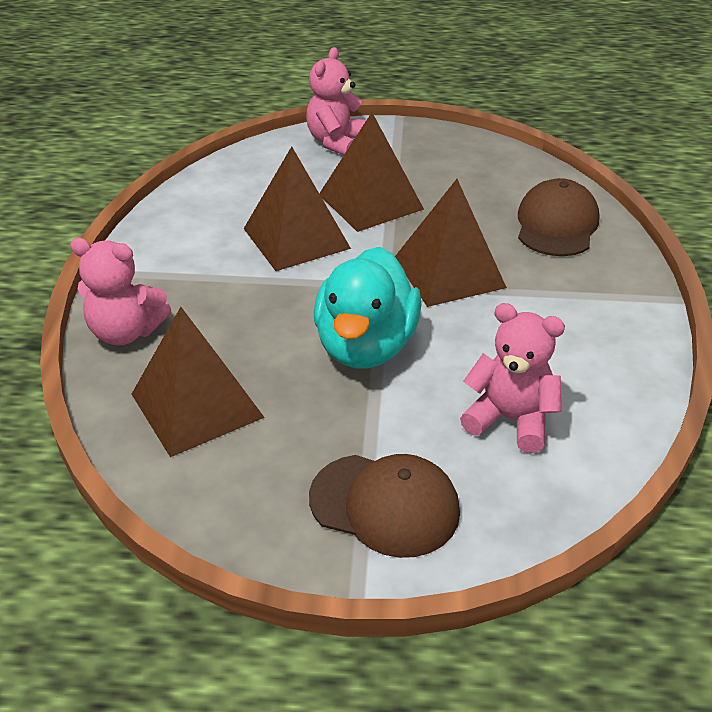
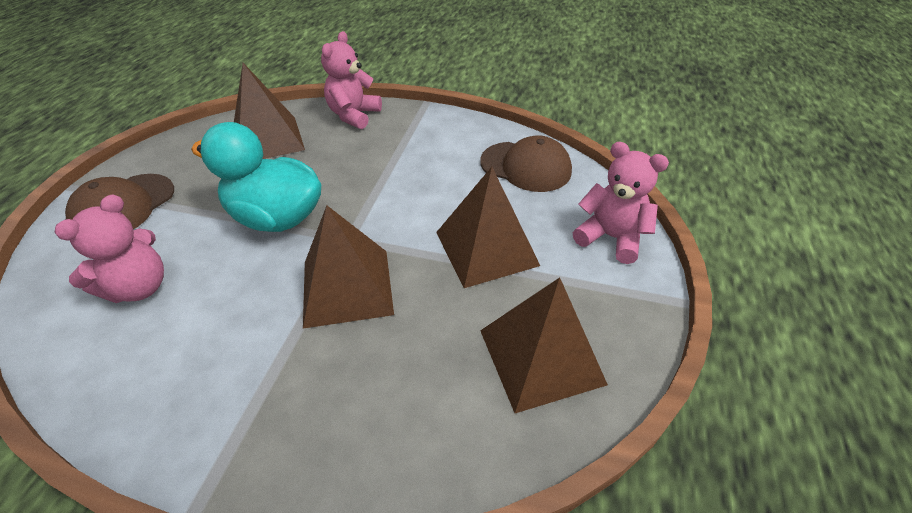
camera: 100 degrees right, 5 degrees up
(296, 238) = (436, 194): brown pyramid -> brown pyramid (541, 356)
(556, 224) = (399, 415): brown cap -> brown cap (526, 166)

